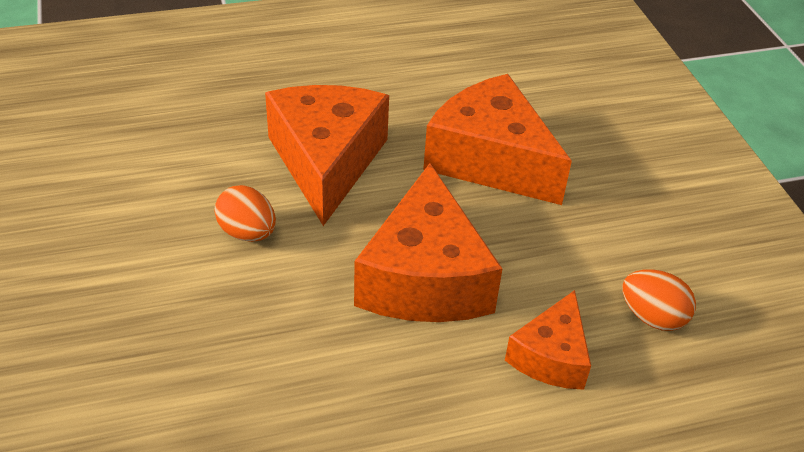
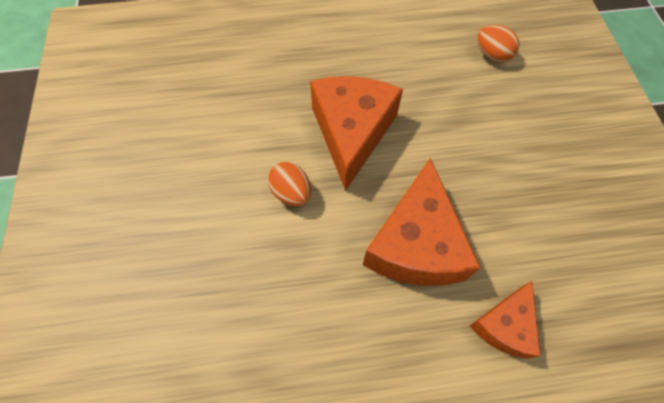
camera: 10 degrees right, 20 degrees up
(490, 160) = (471, 139): orange cheese -> none
(652, 317) = (584, 296): orange egg -> orange egg (492, 55)

